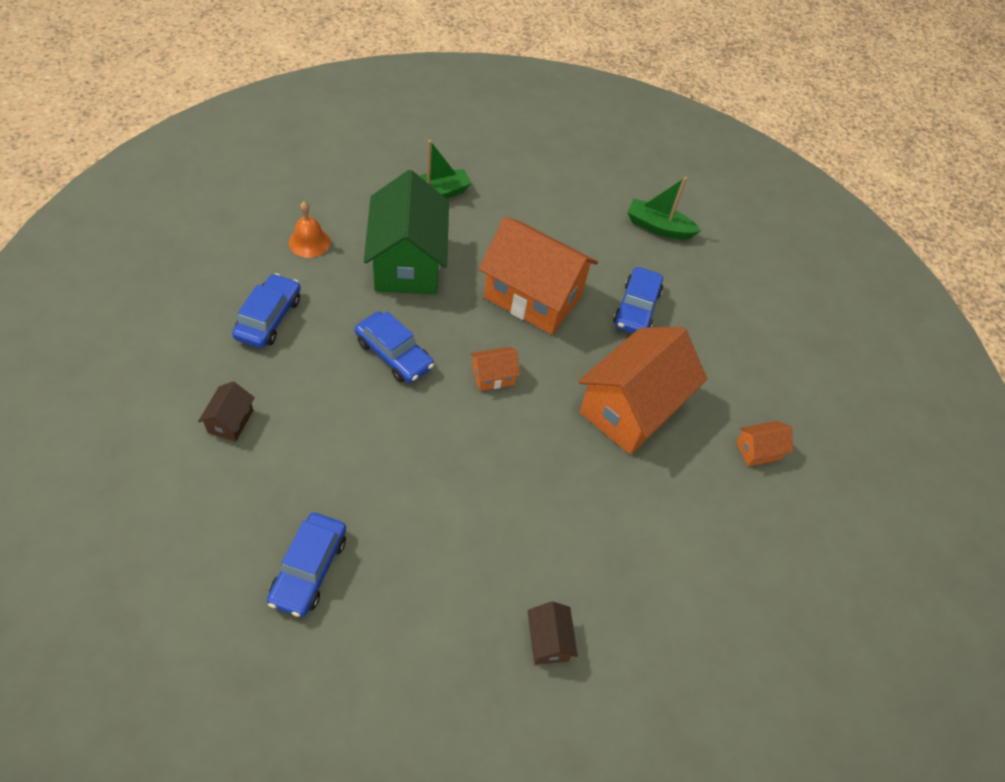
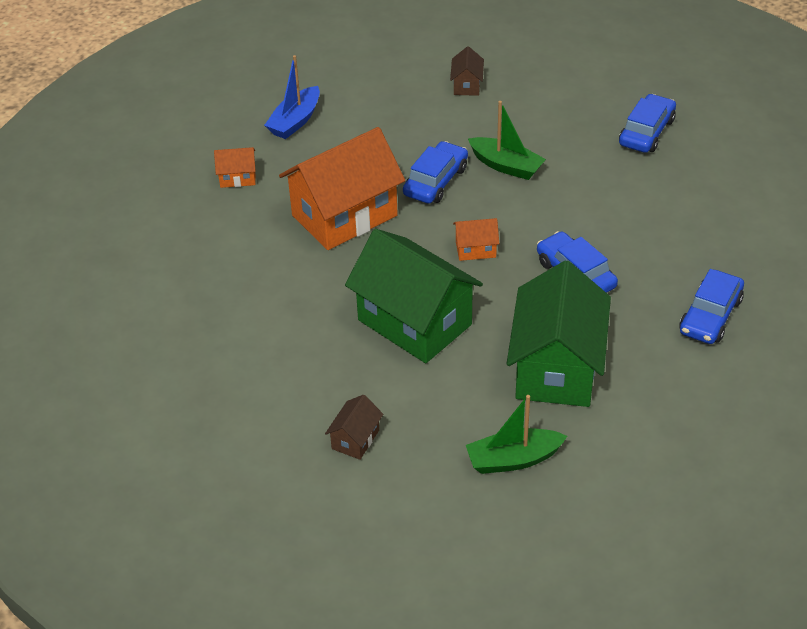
camera: 160 degrees left, 10 degrees down
(230, 421) = (730, 229): brown house -> brown house (355, 439)
(309, 242) = (676, 399): orange bell -> none
(533, 297) = (414, 322): orange house -> green house
(636, 308) = (298, 304): blue car -> blue car (436, 181)
(658, 227) = (225, 399): green boat -> green boat (506, 166)
(737, 546) = (295, 121): none -> blue boat

